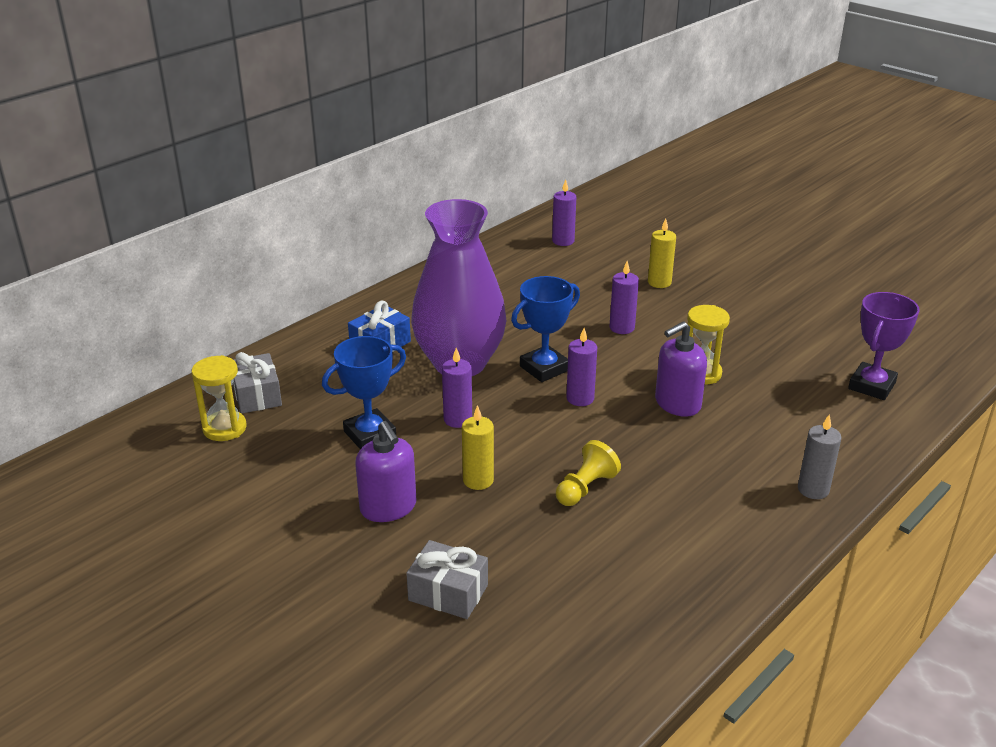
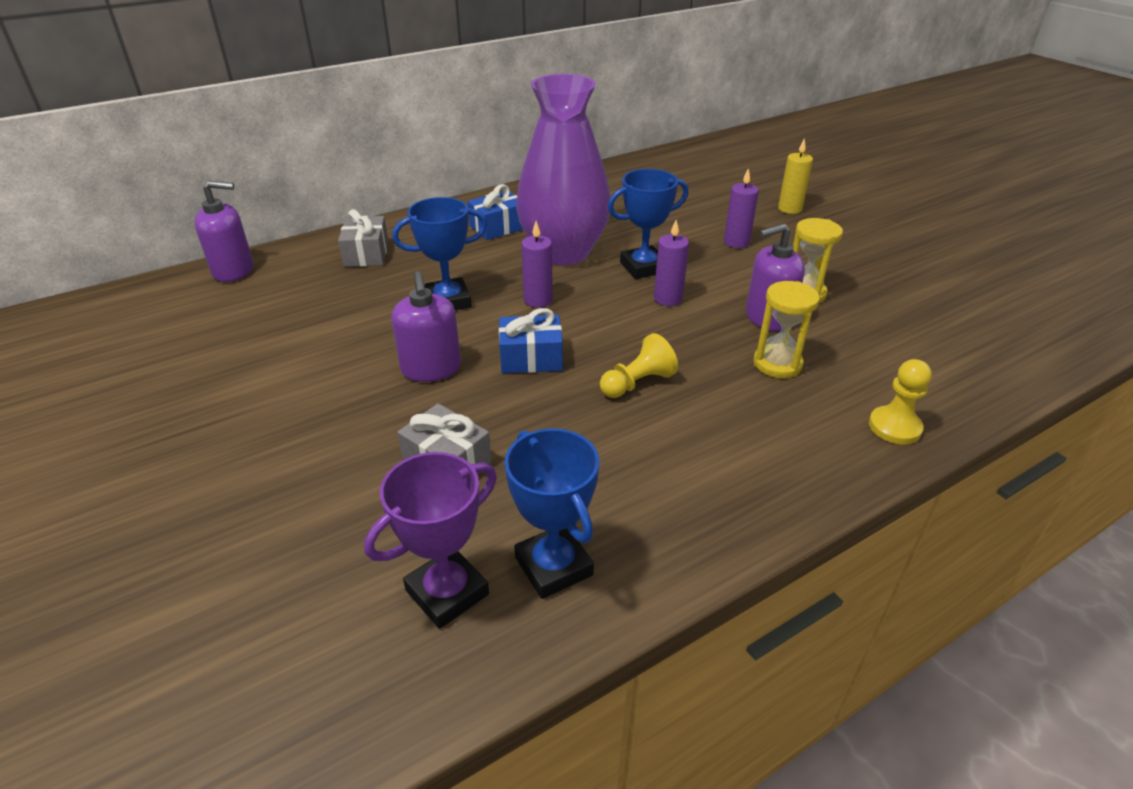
camera: 15 degrees right, 5 degrees up
(123, 436) = (233, 270): none -> purple soap dispenser
(224, 428) = (322, 277): yellow hourglass -> yellow hourglass (777, 364)
(478, 480) = (531, 358): yellow candle -> blue gift
(563, 241) = (708, 165): purple candle -> none
(580, 661) = (553, 566): none -> blue trophy
(813, 489) = (894, 427): grey candle -> yellow pawn
(871, 386) = (995, 331): purple trophy -> purple trophy (447, 592)

